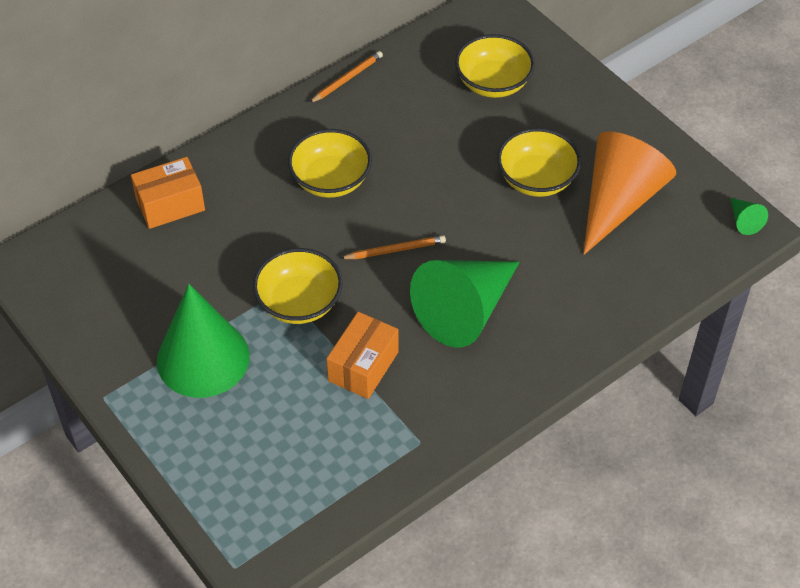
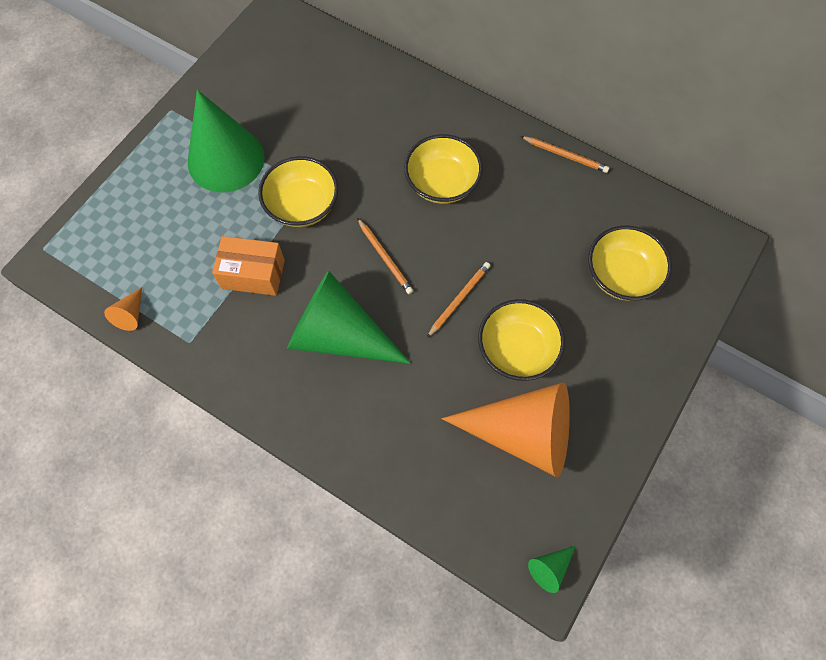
camera: 70 degrees right, 15 degrees up
(170, 205) = (368, 82): orange box -> none
(362, 491) = (131, 314): none -> orange cone
(467, 206) = (459, 299): none -> orange pencil

